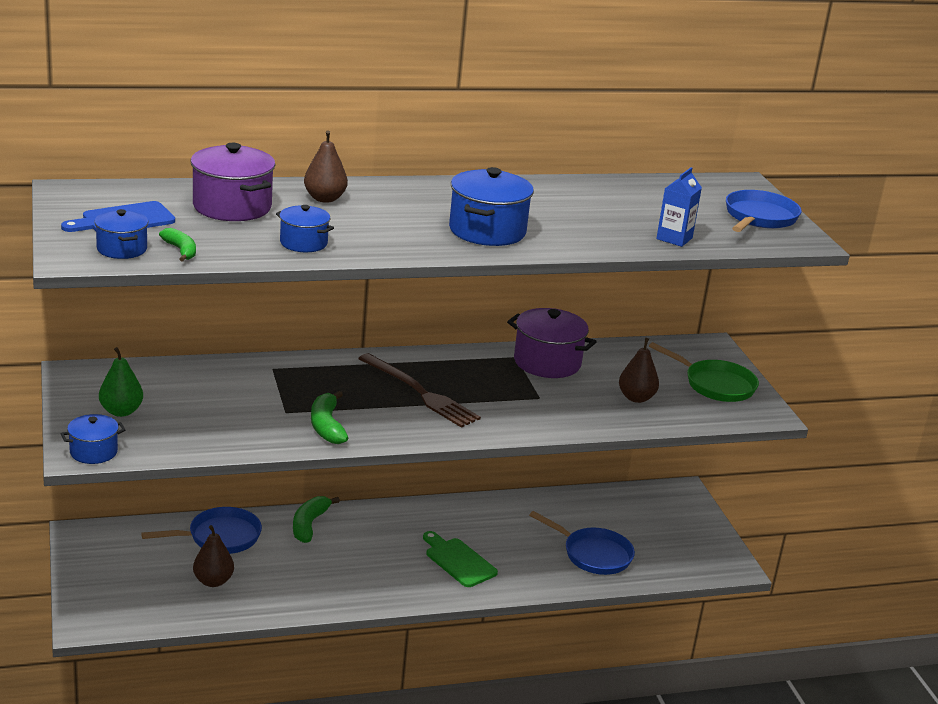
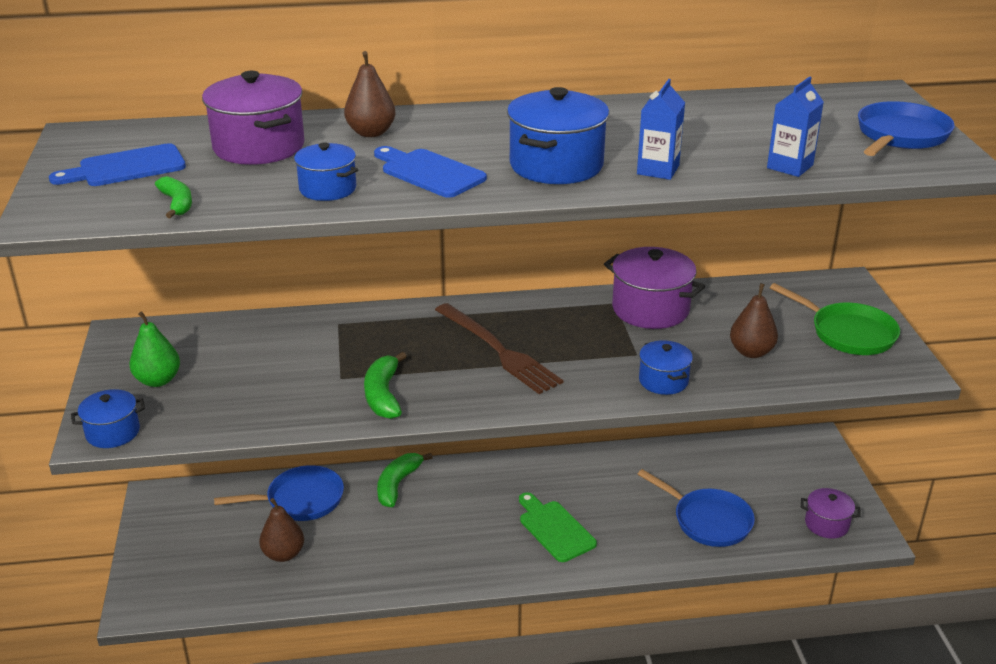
camera: 10 degrees right, 5 degrees up
(122, 249) = (108, 204): blue pot -> blue pot (663, 381)
(384, 233) = (429, 172): none -> blue cutting board
(570, 237) = (658, 170): none -> blue carton
(696, 557) = (826, 524): none -> purple pot

